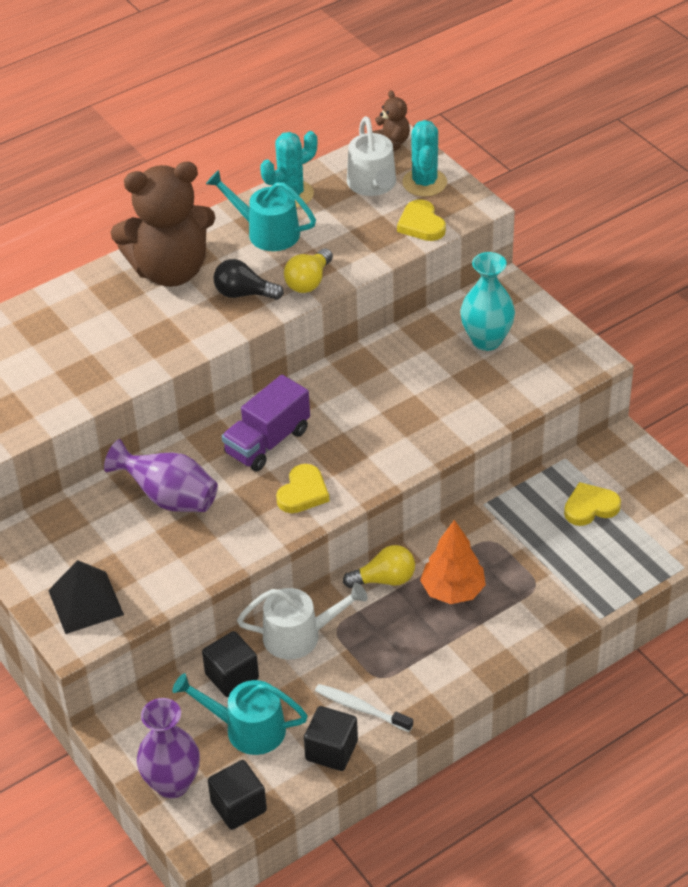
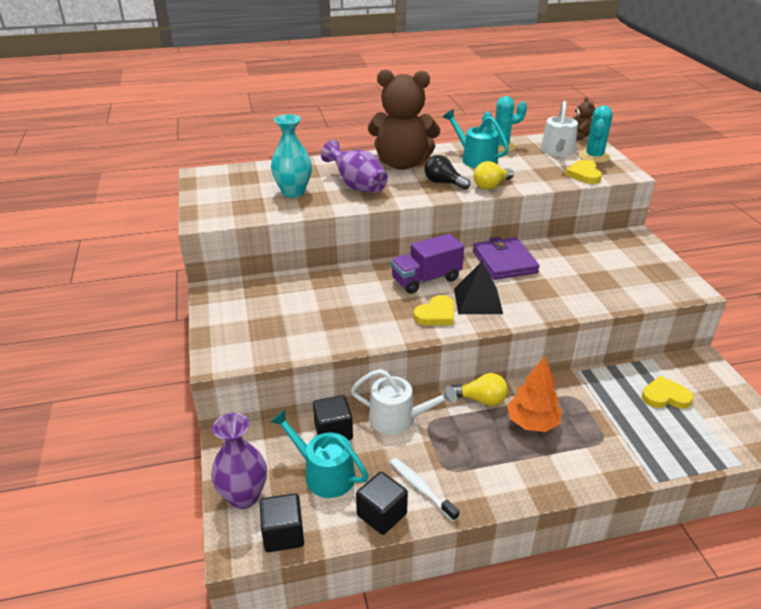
camera: 20 degrees right, 10 degrees down
(86, 602) = (242, 339): black pyramid -> black pyramid (478, 300)
(169, 498) = (340, 293): purple vase -> purple vase (357, 186)
(355, 383) = (504, 262): none -> purple wallet
(486, 340) = (611, 260): turquoise vase -> turquoise vase (293, 192)

